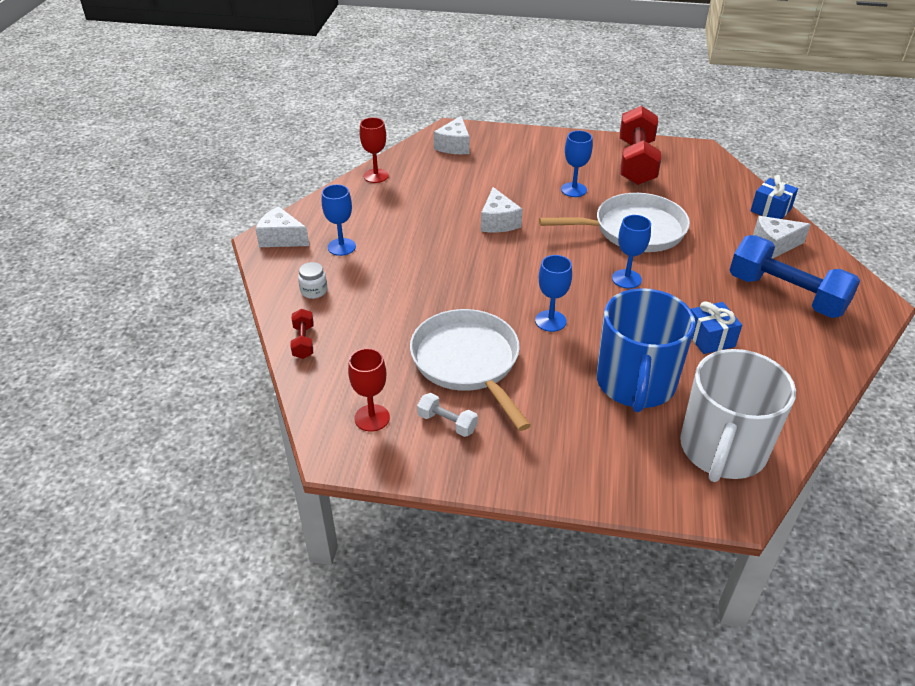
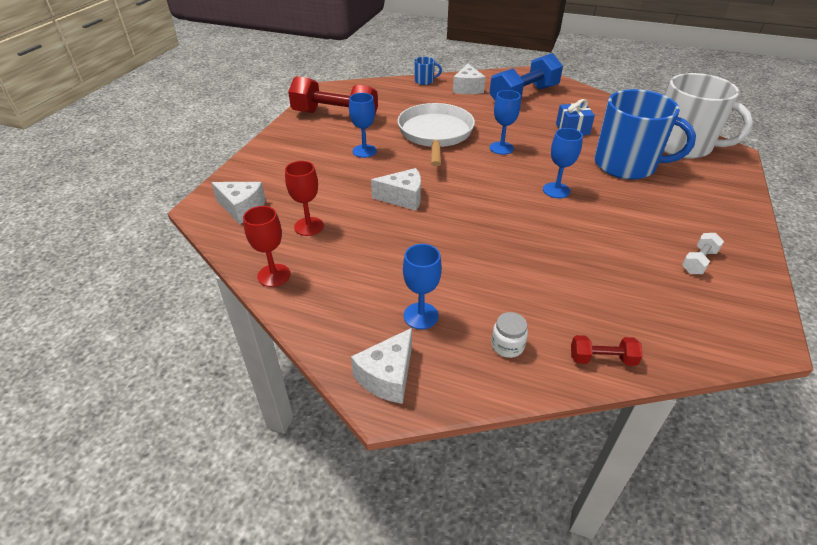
camera: 80 degrees left, 0 degrees up
(372, 418) = (708, 309): red goblet -> red goblet (309, 226)
(468, 362) = (616, 241): white pan -> none
(770, 210) = (424, 81): blue gift -> blue mug

